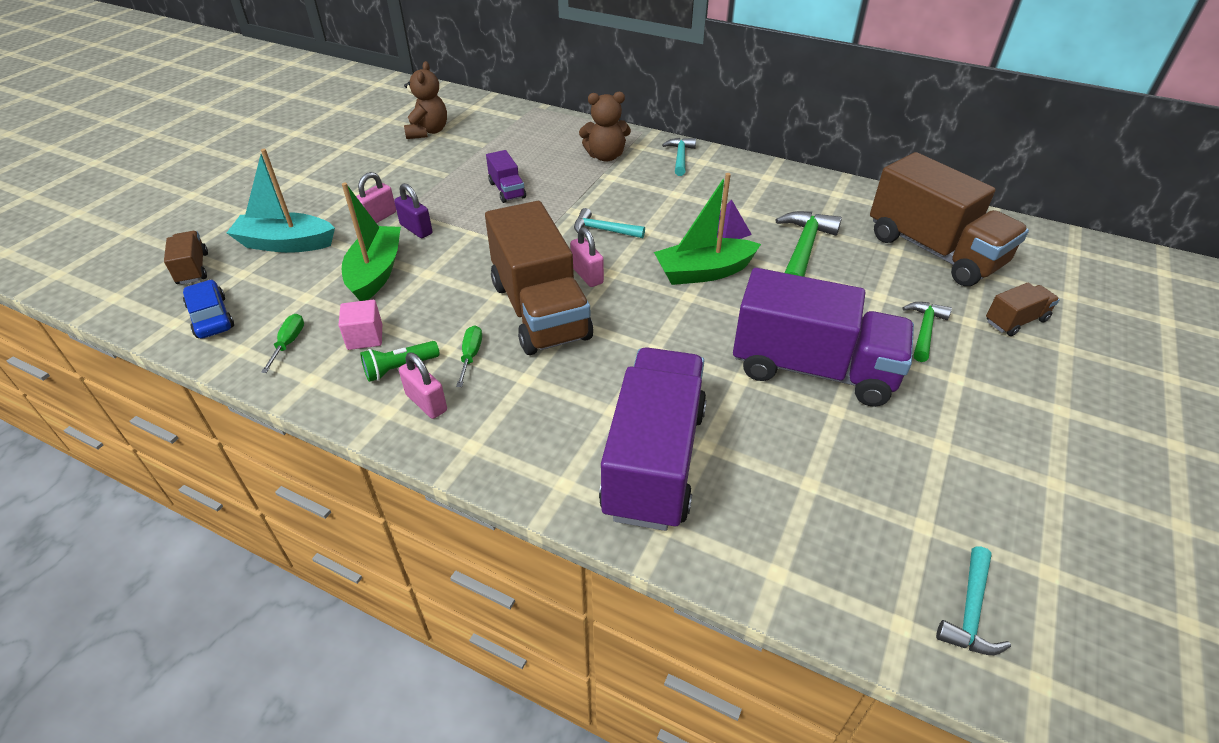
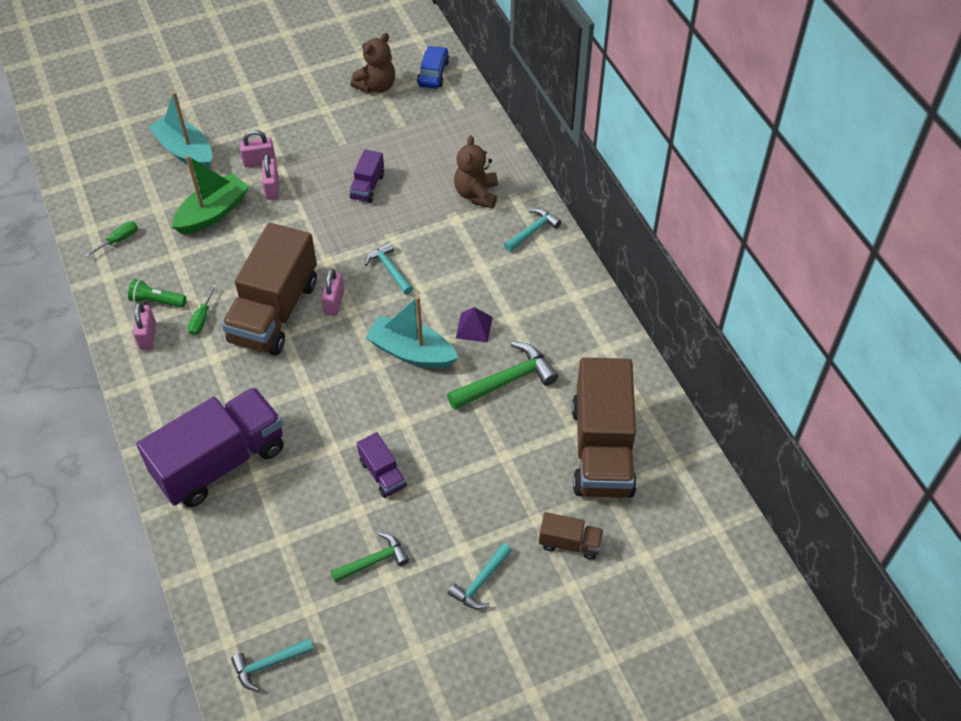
camera: 40 degrees right, 10 degrees up
(193, 269) = (118, 141): brown truck -> none
(211, 317) = (97, 191): blue car -> blue car (433, 73)
(365, 337) = (160, 264): pink cube -> none
(416, 229) = (272, 188): purple padlock -> pink padlock
(471, 356) = (202, 319): green screwdriver -> green screwdriver turned 150 degrees clockwise
(605, 156) = (476, 194): brown teddy bear -> brown teddy bear turned 60 degrees clockwise
(703, 272) = (411, 352): green boat -> turquoise boat
(813, 369) = (382, 474): purple truck -> purple truck, size x0.45
(924, 330) = (494, 502): green hammer -> green hammer (373, 561)
(1008, 392) = (480, 582): none -> turquoise hammer

